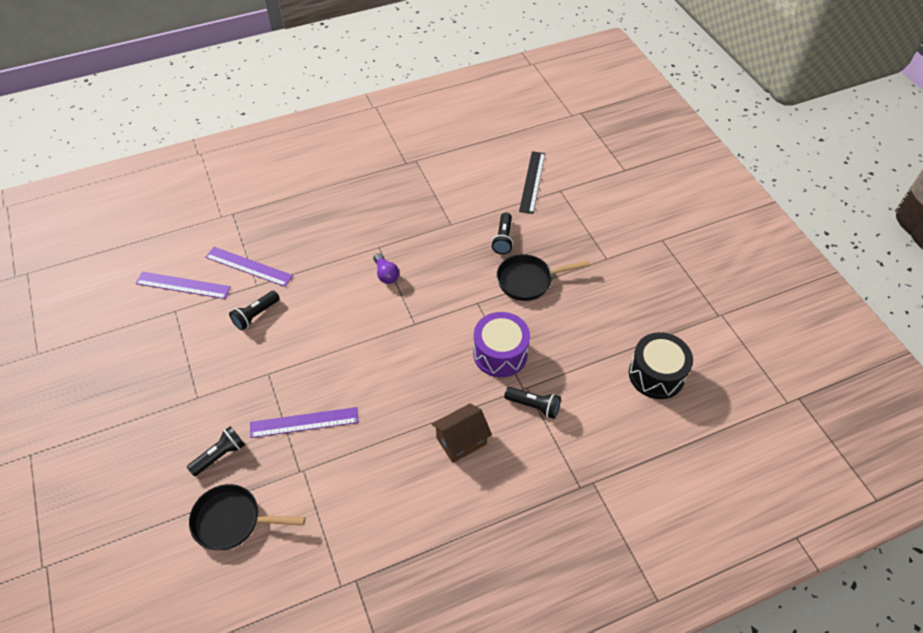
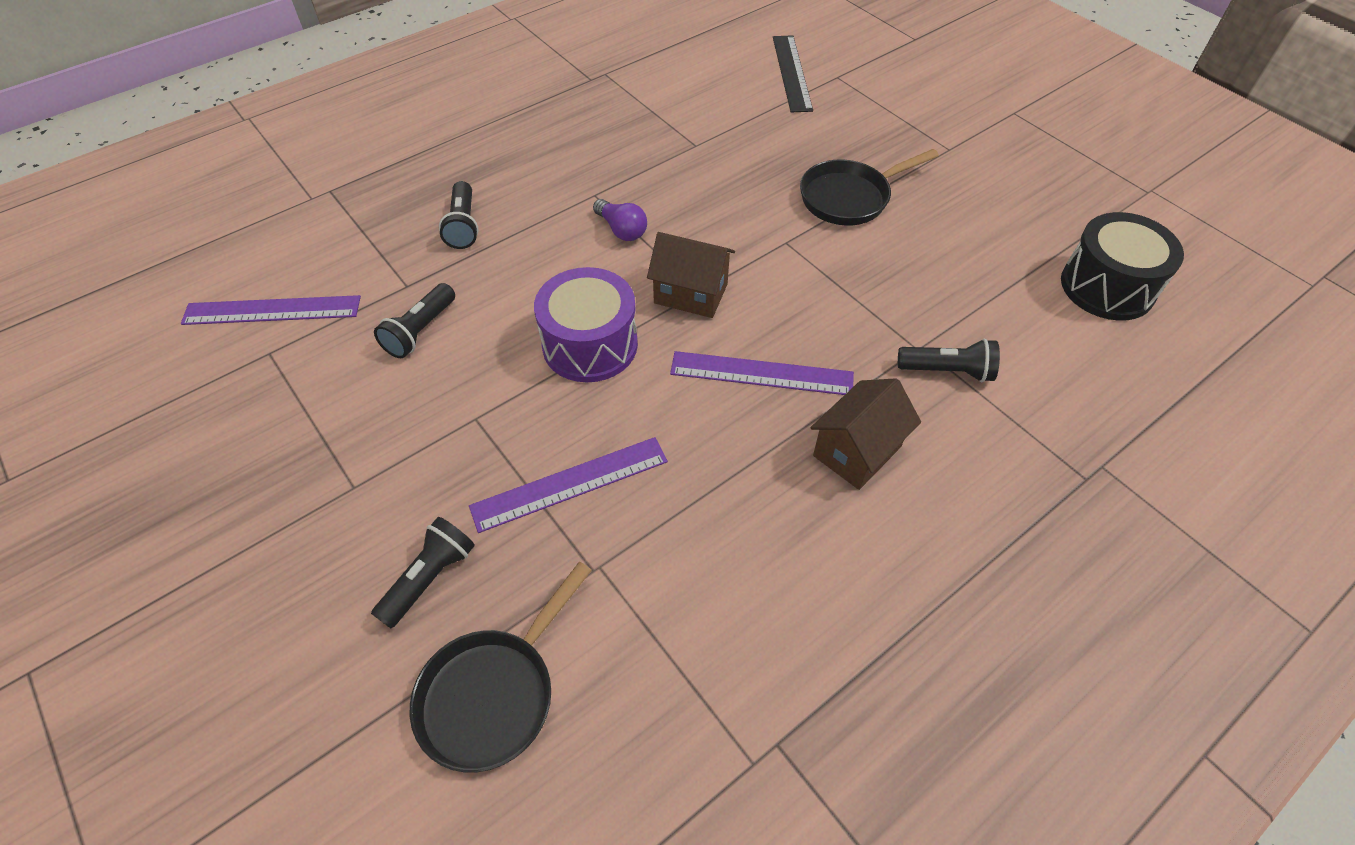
camera: 15 degrees left, 0 degrees up
(232, 520) = (493, 694): black pan -> black pan turned 45 degrees counterclockwise
(248, 266) = (383, 261): purple ruler -> purple ruler (761, 374)
(409, 324) = (691, 293): none -> brown house
(500, 353) = (856, 306): purple drum -> purple drum (590, 344)
(503, 239) = (784, 150): black flashlight -> black flashlight (463, 226)

